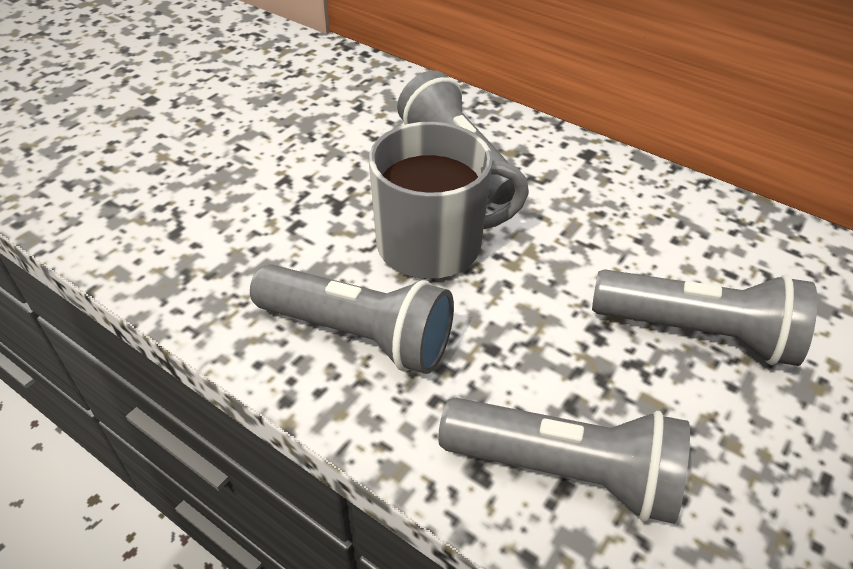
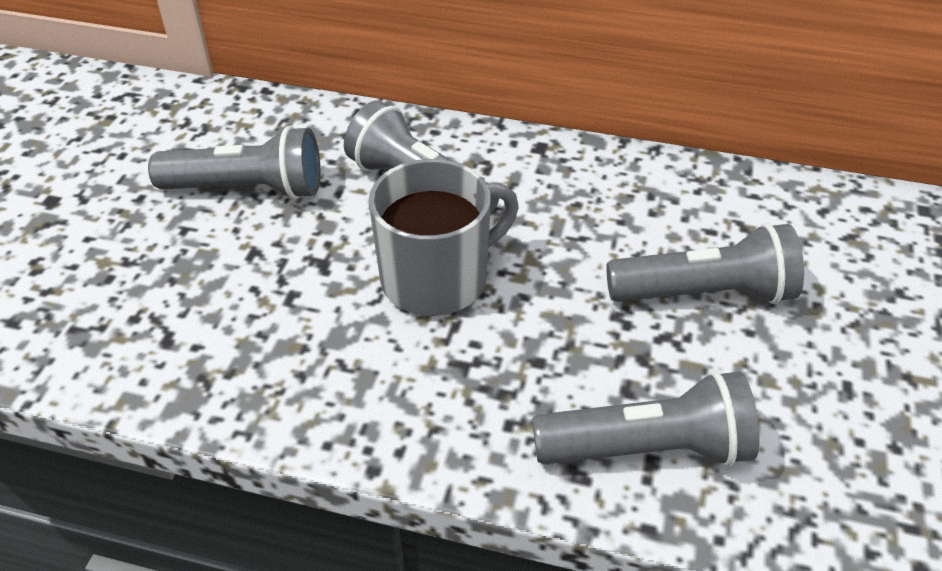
camera: 20 degrees left, 0 degrees up
(358, 334) = (410, 386): grey flashlight -> grey flashlight (248, 189)

